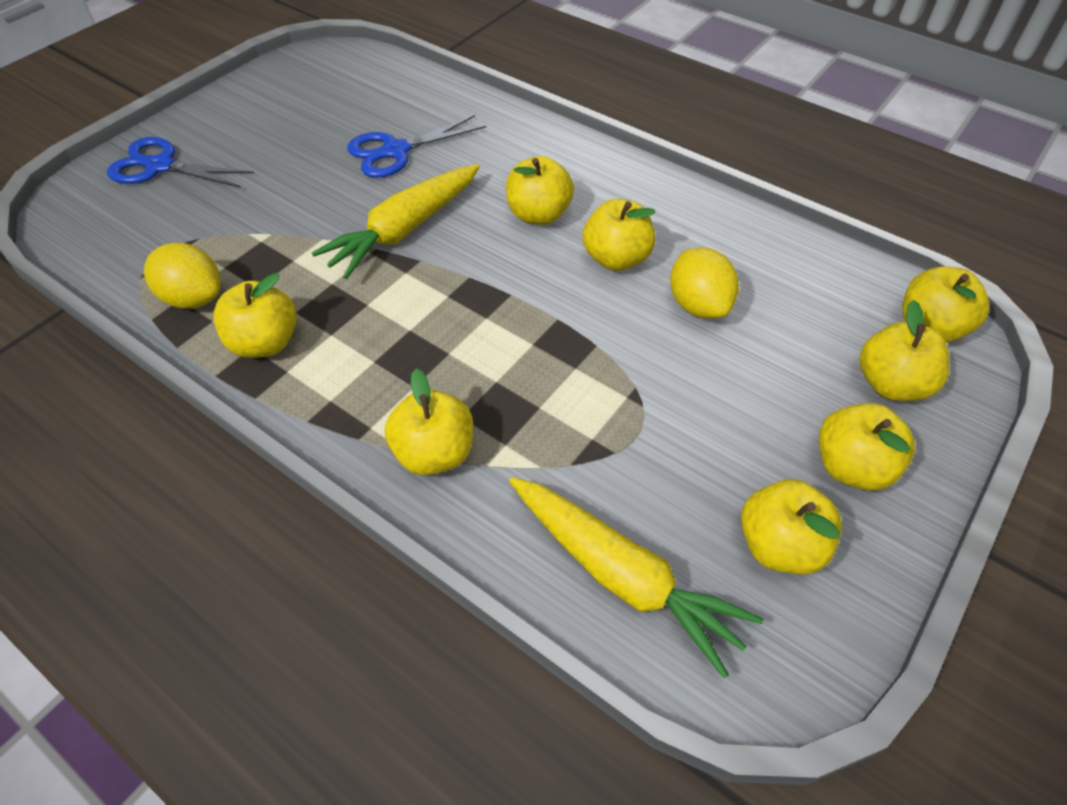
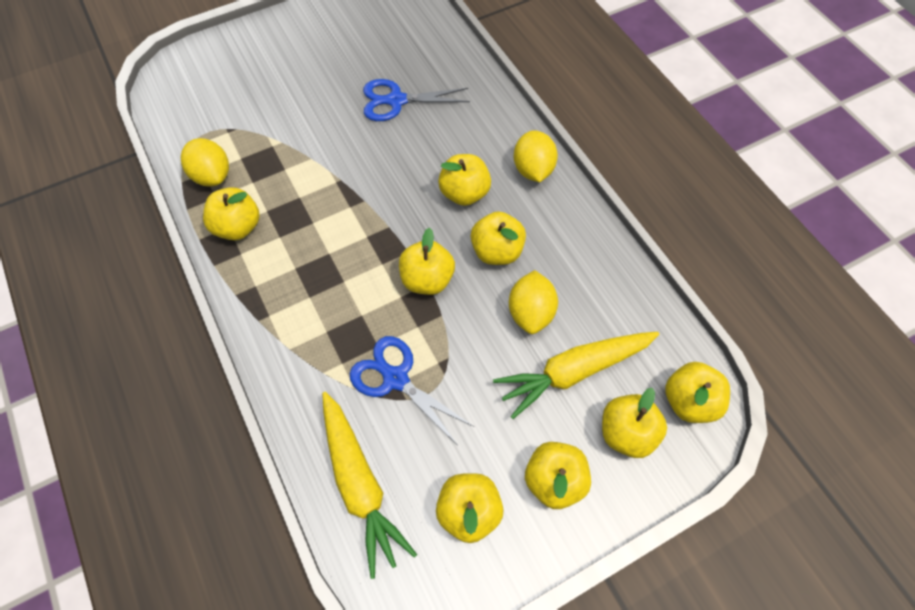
camera: 25 degrees right, 10 degrees up
(160, 166) = (239, 59): blue scissors -> blue scissors (396, 379)
(404, 230) = (367, 171): yellow carrot -> yellow carrot (574, 372)
(434, 453) = (296, 350): yellow apple -> yellow apple (427, 279)
(601, 169) = (533, 169): none -> yellow lemon

